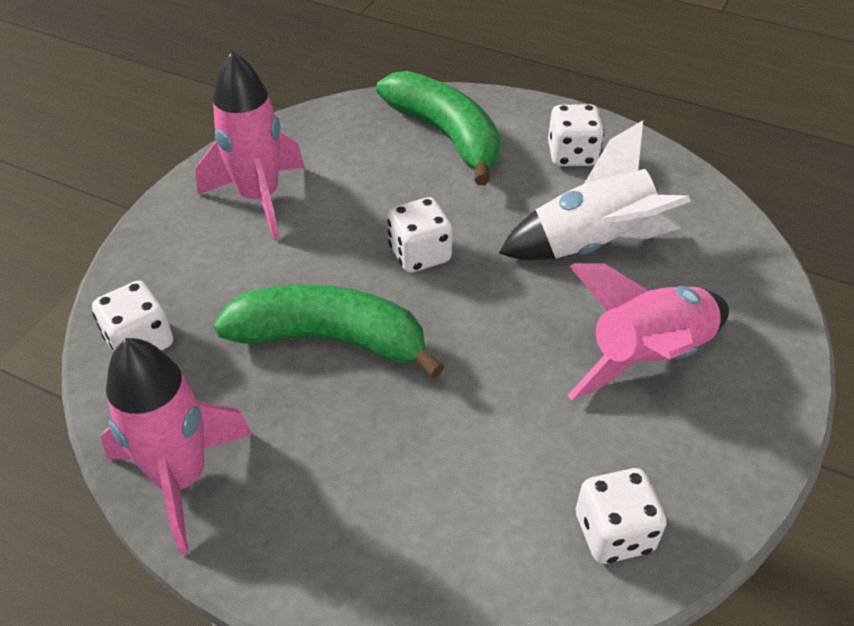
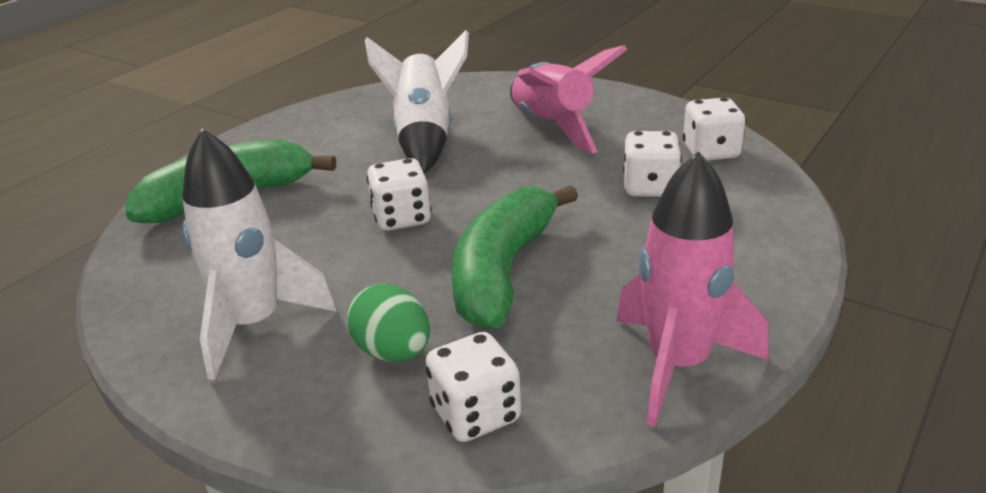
camera: 80 degrees left, 15 degrees down
(219, 283) = (393, 352): none -> green egg
(259, 198) = (255, 325): pink rocket -> white rocket
(572, 155) = (304, 137): white dice -> white dice (650, 187)

